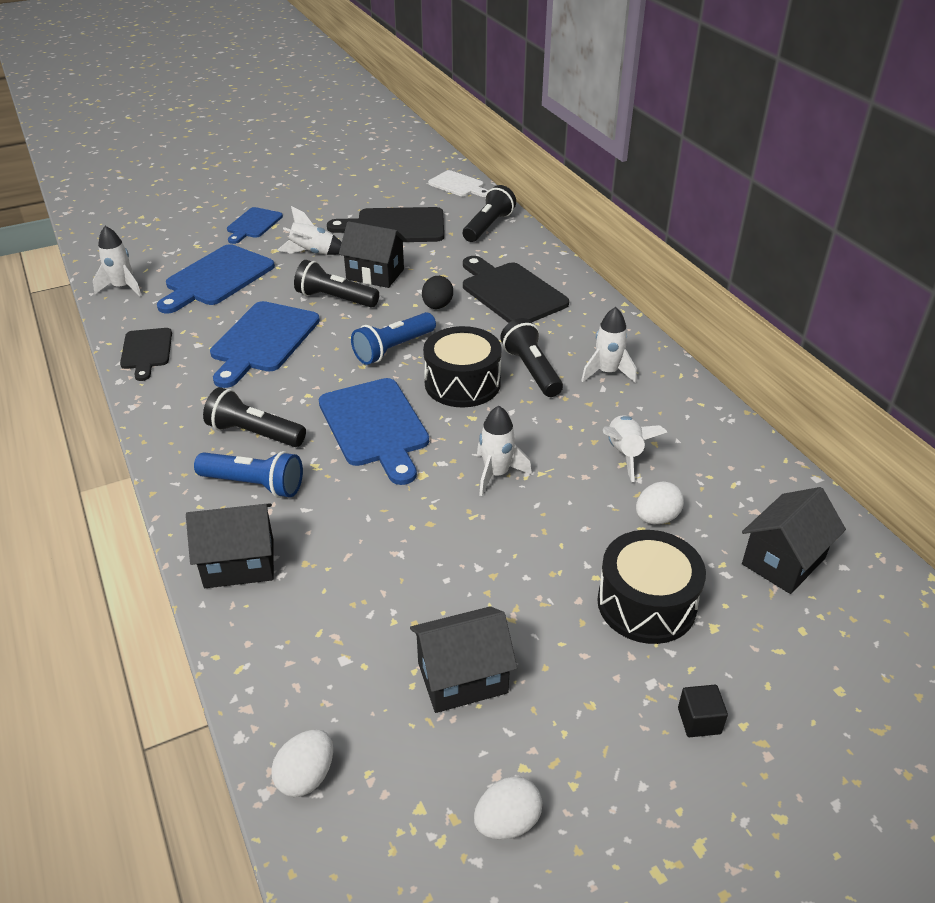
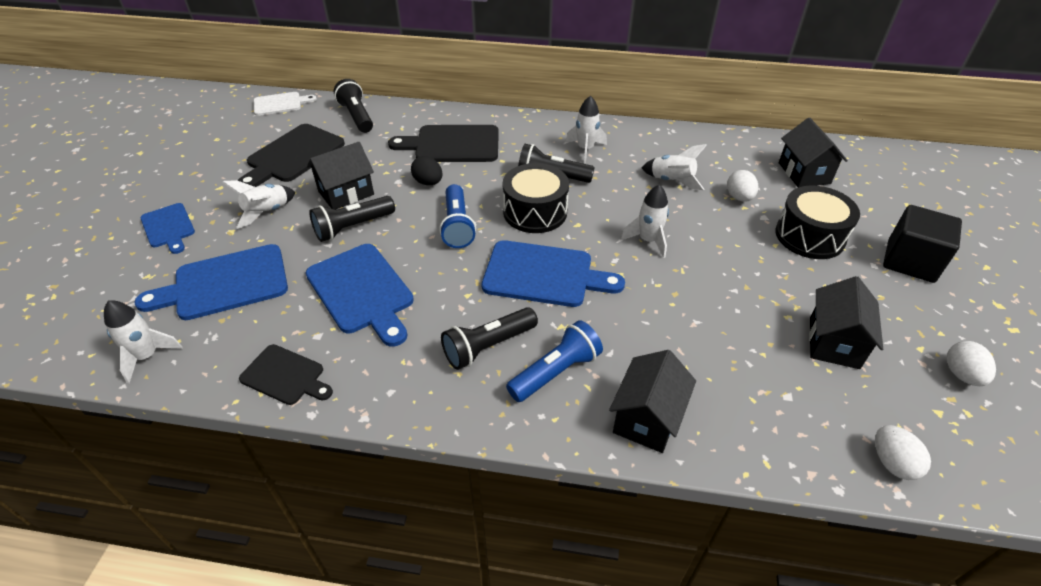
camera: 55 degrees left, 5 degrees up
(216, 278) = (225, 283): blue cutting board -> blue cutting board turned 90 degrees clockwise
(699, 721) = (910, 261): black cube -> black cube, size x2.15

